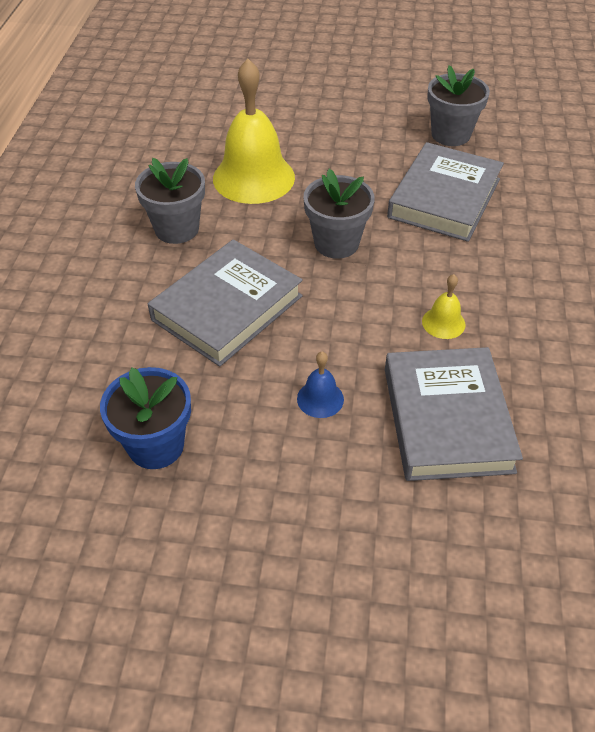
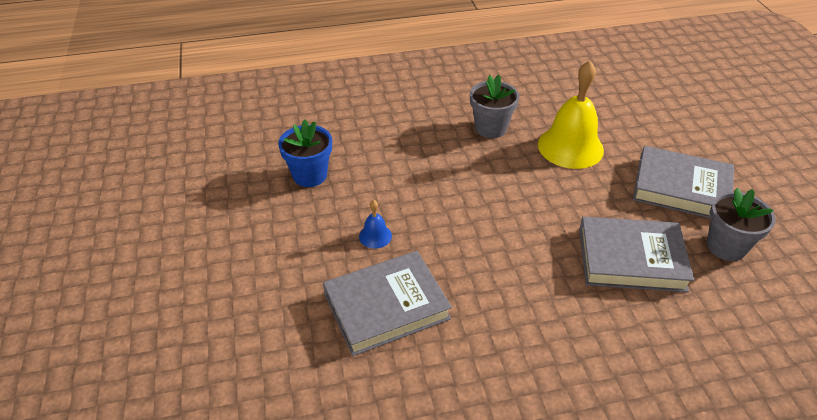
camera: 70 degrees right, 5 degrees down
(227, 308) = (432, 172): grey book -> grey book (681, 188)
(336, 243) = (529, 207): grey flower pot -> none
(443, 323) = (481, 287): yellow bell -> none

